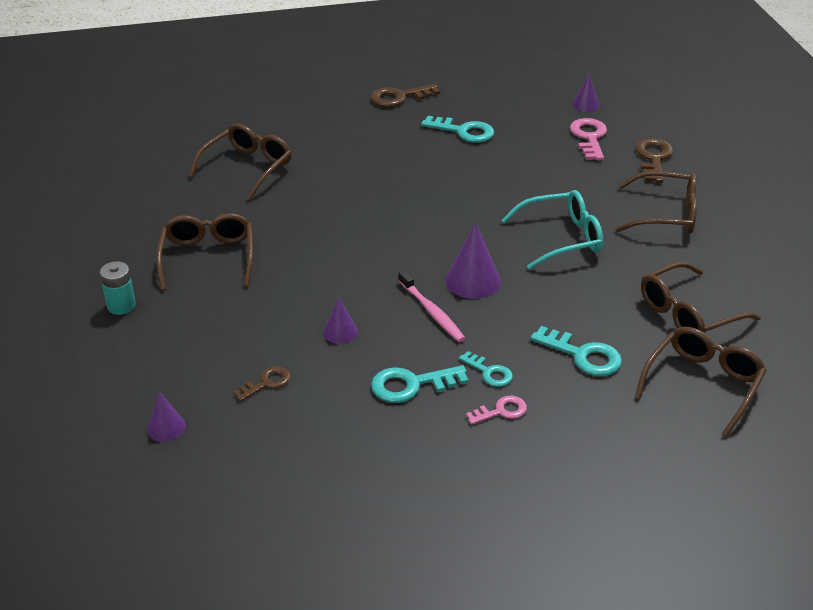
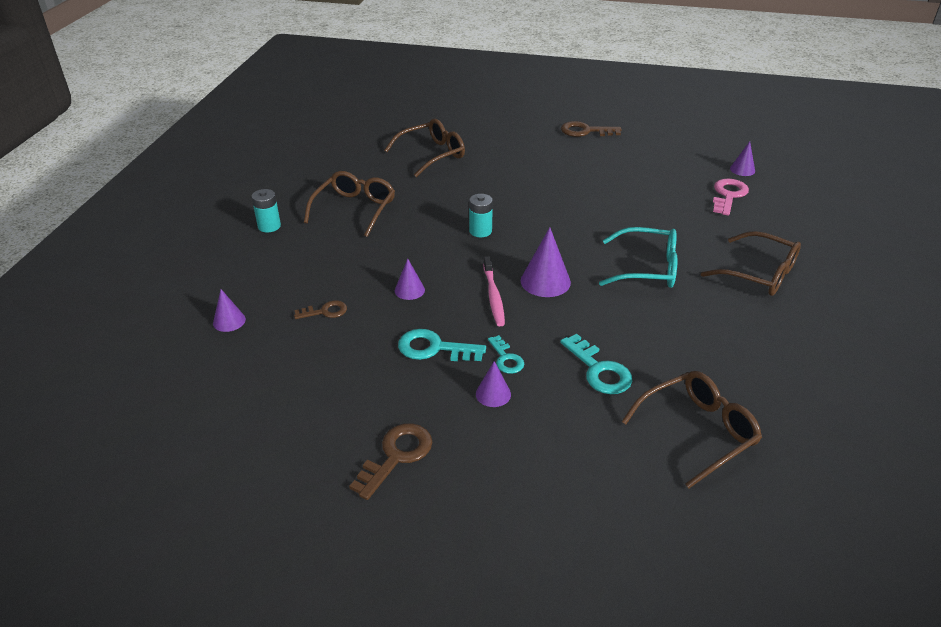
camera: 25 degrees right, 0 degrees up
(368, 244) = (480, 231): none -> turquoise battery
(464, 131) = (620, 167): turquoise key -> none
(501, 411) = (493, 394): pink key -> purple cone
(653, 158) = (778, 225): brown key -> brown key (397, 456)
(688, 313) = (724, 364): brown glasses -> none

